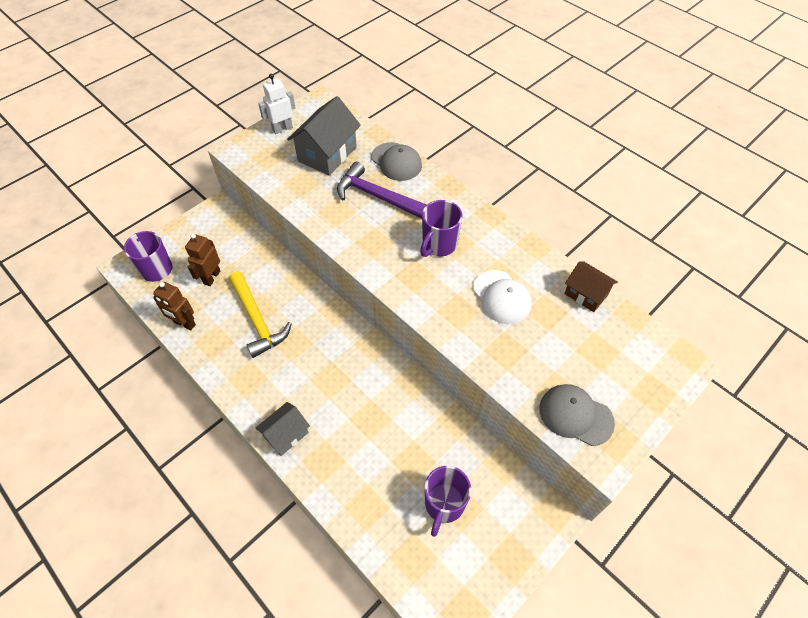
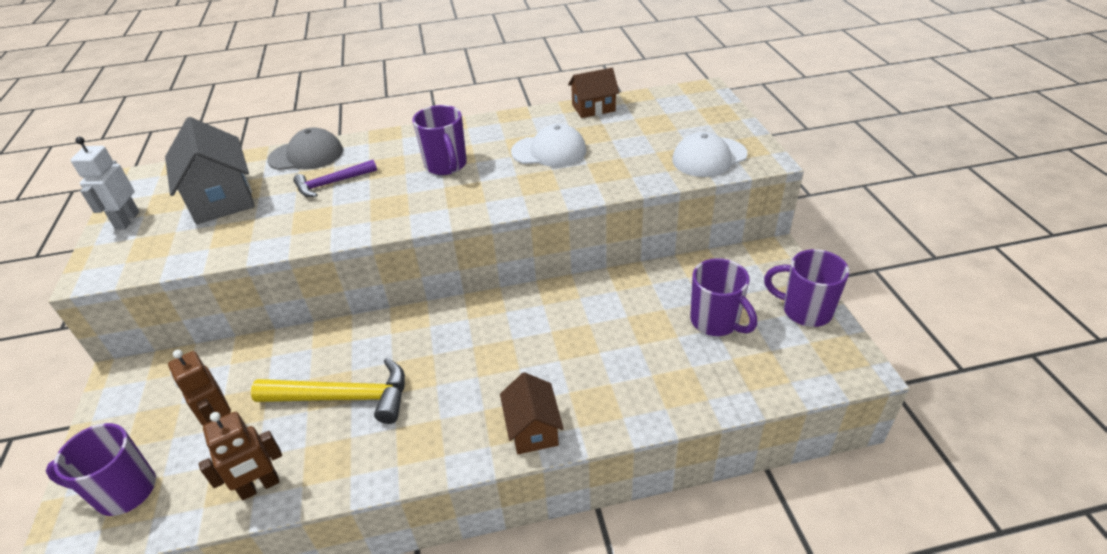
camera: 55 degrees left, 15 degrees down
(286, 434) = (533, 429): grey house -> brown house
(377, 196) = (332, 183): purple hammer -> purple hammer, size x0.62
(497, 569) = (805, 311): none -> purple mug
(575, 415) = (709, 157): grey cap -> white cap

